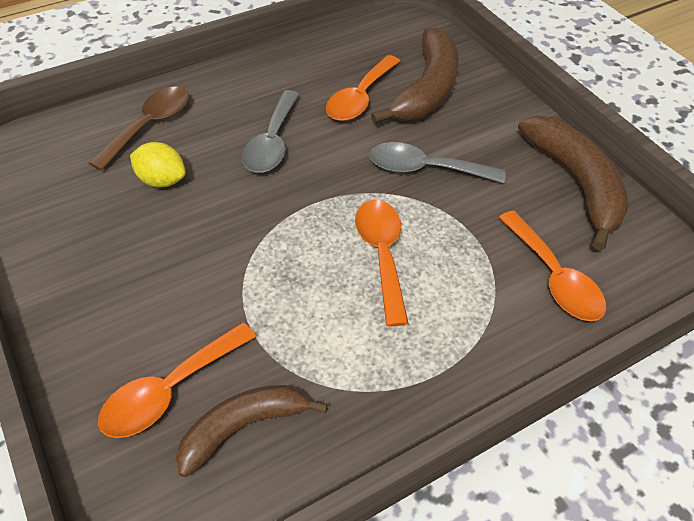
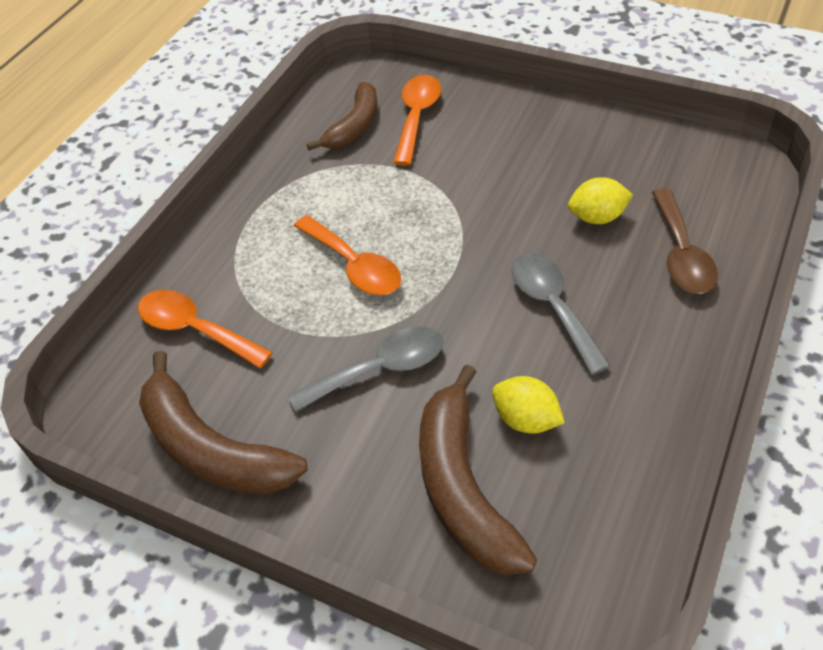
camera: 150 degrees right, 0 degrees up
(360, 98) = (526, 419): orange spoon -> yellow lemon

